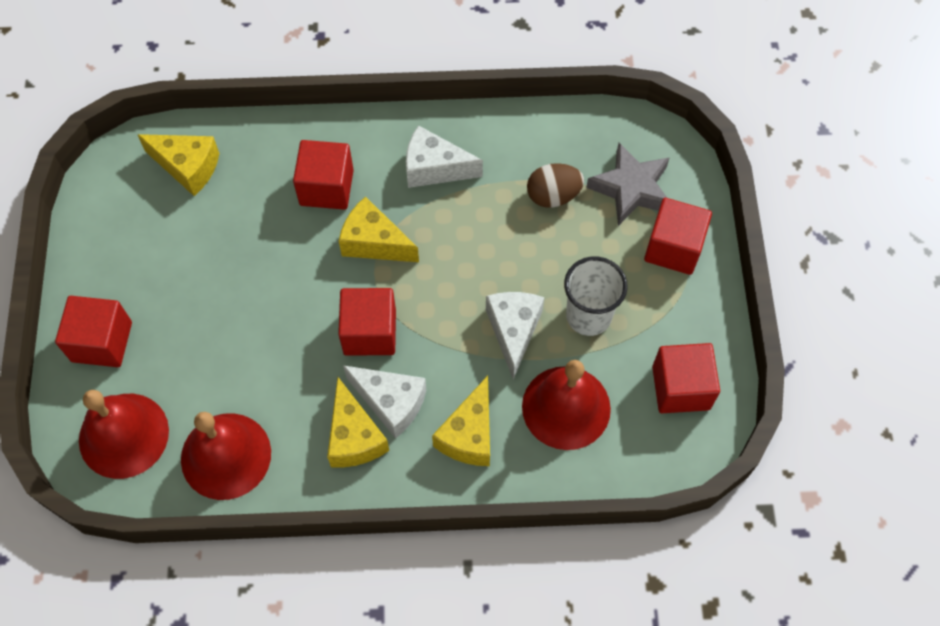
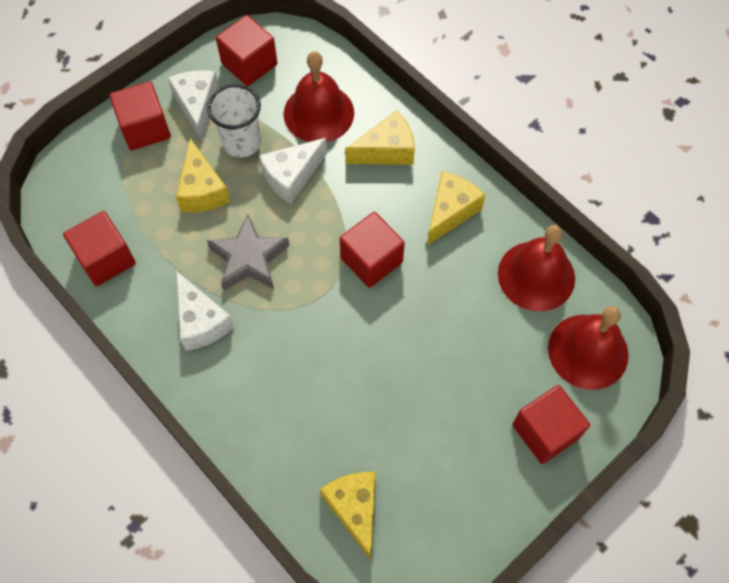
camera: 130 degrees left, 0 degrees up
(326, 187) = (282, 384): red cube -> red cube (106, 259)
(374, 242) = (300, 313): yellow cheese -> yellow cheese (202, 190)
(391, 403) = (408, 209): white cheese -> white cheese (198, 106)
(553, 196) = (161, 226): brown egg -> none
(631, 189) = (114, 182): grey star -> grey star (249, 258)

